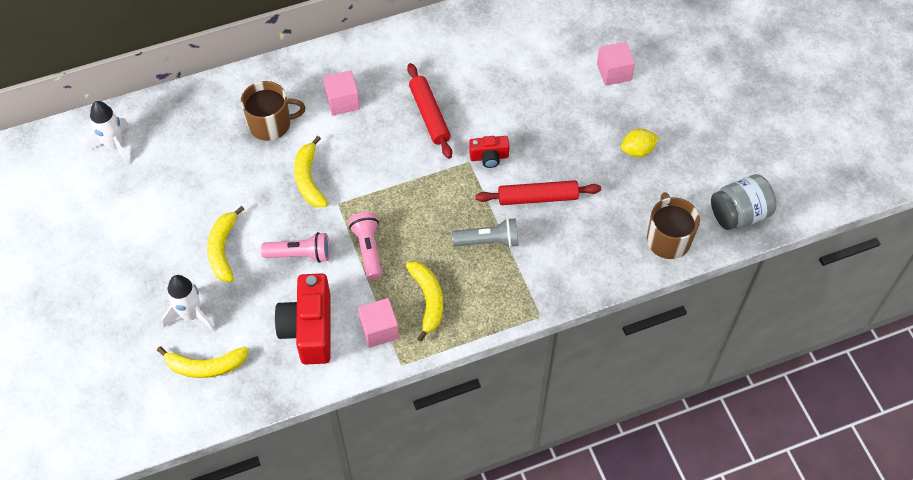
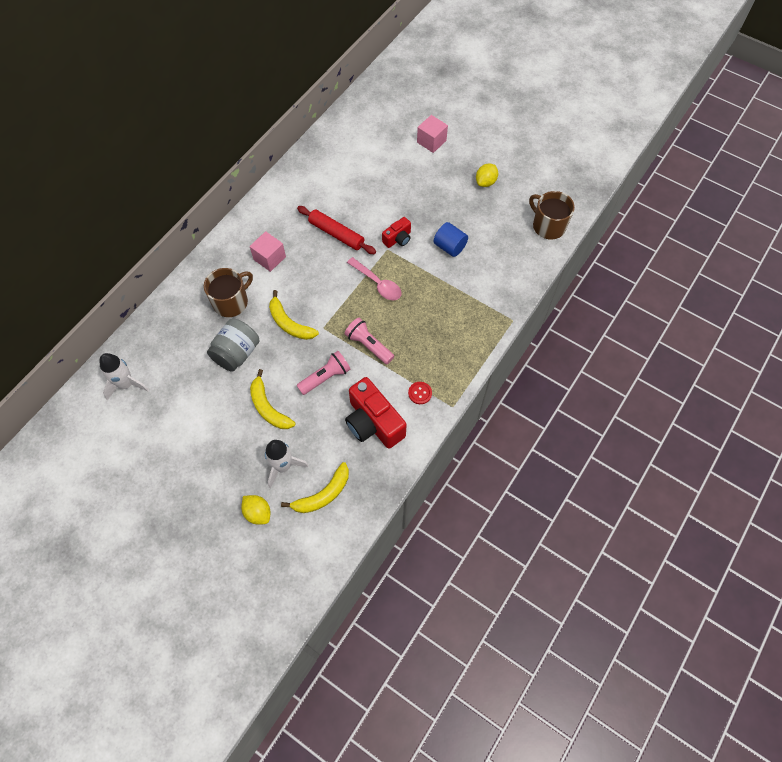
camera: 35 degrees left, 5 degrees up
(134, 343) = (258, 513): none -> yellow lemon
(379, 329) = (420, 393): pink cube -> red button
(428, 300) = (435, 354): yellow banana -> none
(429, 191) = (378, 283): none -> pink spoon
(488, 241) = (442, 292): grey flashlight -> none
(537, 198) = (449, 247): red rolling pin -> blue cylinder
(739, 214) = (575, 186): grey jar -> grey jar (237, 353)

